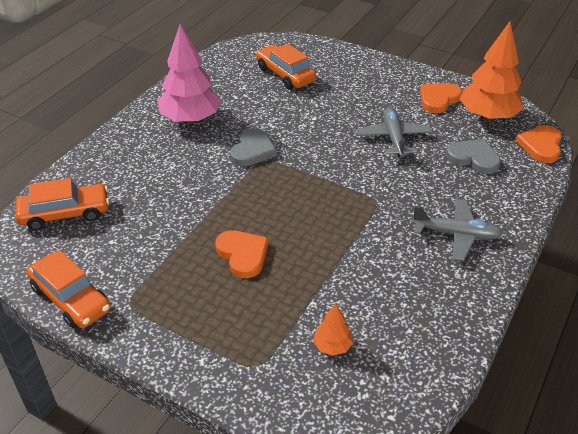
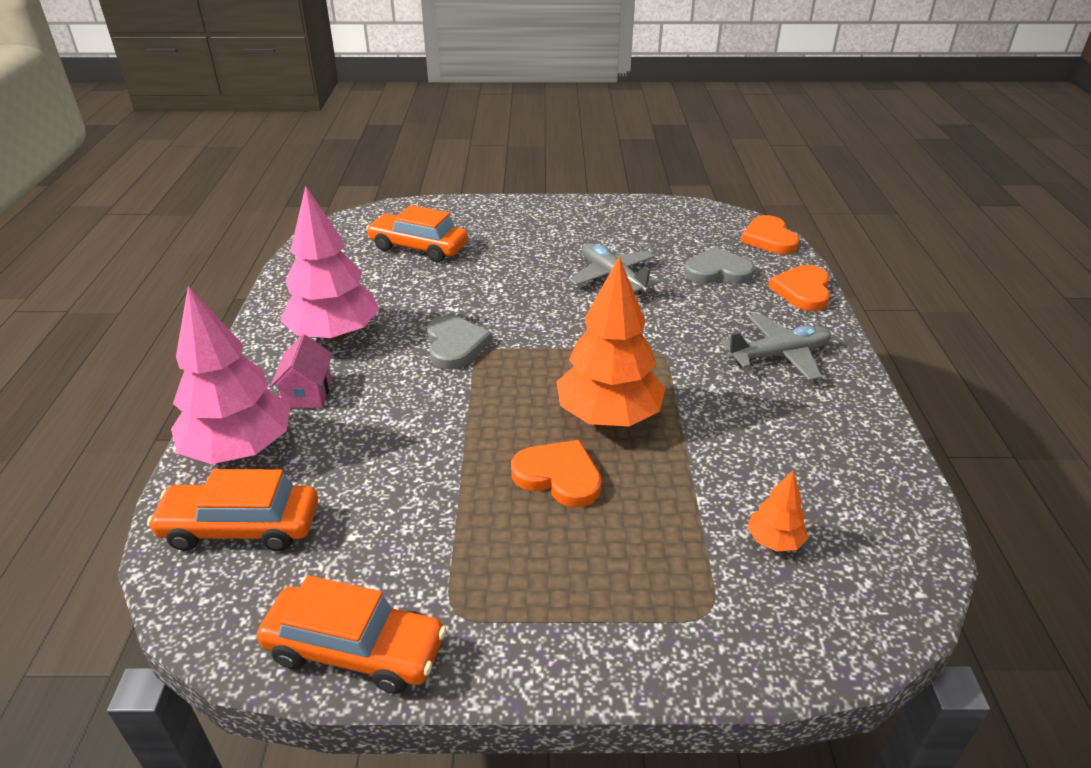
camera: 30 degrees left, 5 degrees down
(65, 214) = (241, 527): orange car -> orange car turned 135 degrees counterclockwise
(94, 171) = (240, 449): none -> pink tree
(149, 151) = (307, 393): none -> pink house
(438, 99) = (622, 224): orange heart -> orange heart (802, 291)
(487, 116) = (689, 226): orange tree -> orange tree (608, 416)

